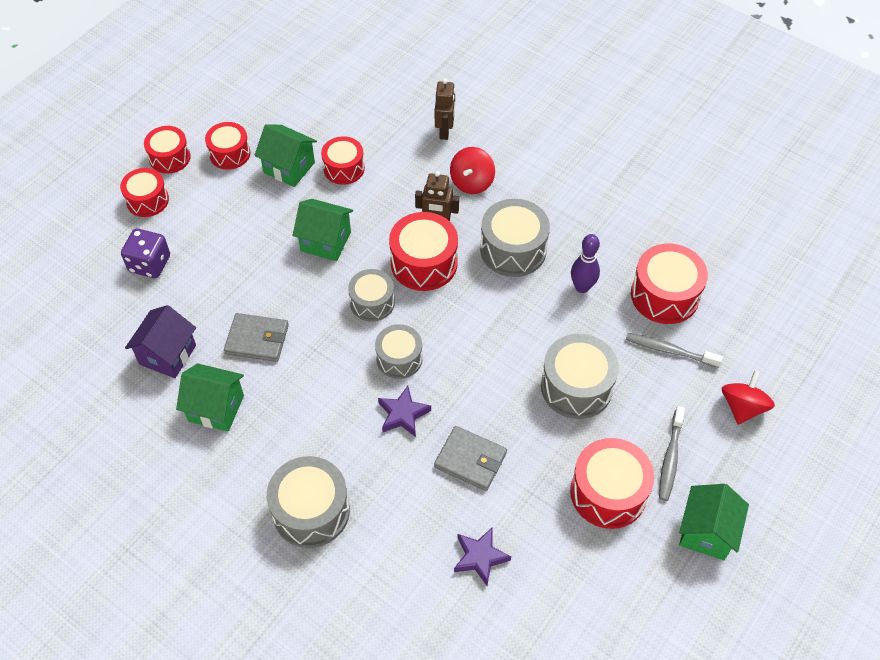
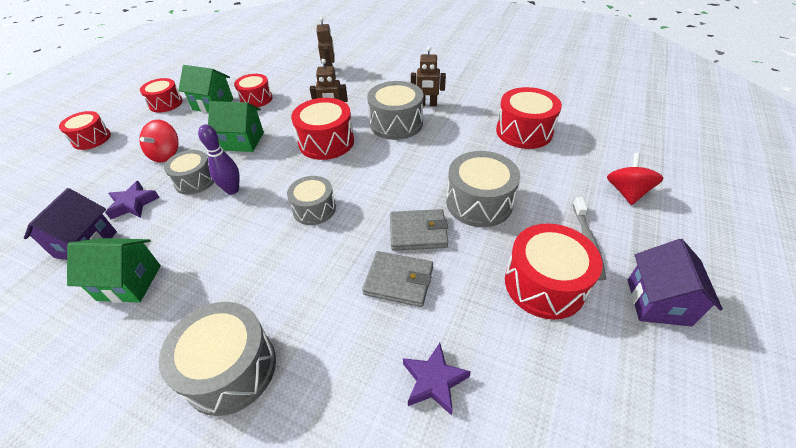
camera: 10 degrees left, 10 degrees down
(150, 264) = (84, 179): purple dice -> none
(170, 158) = (116, 112): red drum -> none
(257, 339) = (178, 217): grey wallet -> grey wallet (418, 232)
(372, 302) = (285, 173): grey drum -> grey drum (195, 181)
(403, 414) = (324, 253): purple star -> purple star (133, 204)
(472, 182) = (355, 92): red spinning top -> red spinning top (166, 154)
(559, 224) = (427, 104): none -> brown robot
(582, 287) = (458, 137): purple bowling pin -> purple bowling pin (232, 190)
(669, 350) = (545, 164): grey toothbrush -> none
(706, 532) = (658, 302): green house -> purple house

